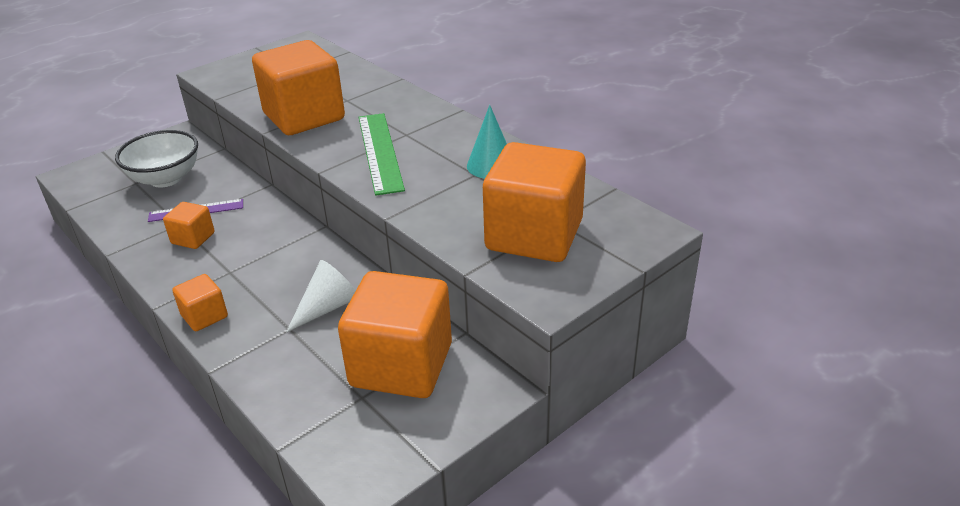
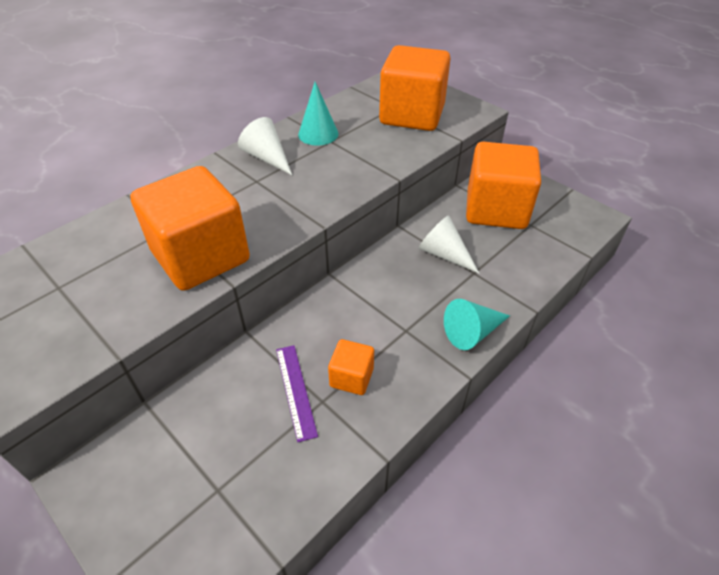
camera: 95 degrees left, 10 degrees up
(166, 179) = (214, 451): white bowl -> none
(204, 316) = (472, 332): orange cube -> turquoise cone
(380, 152) = (289, 193): green ruler -> none
(446, 137) = (267, 158): none -> white cone

